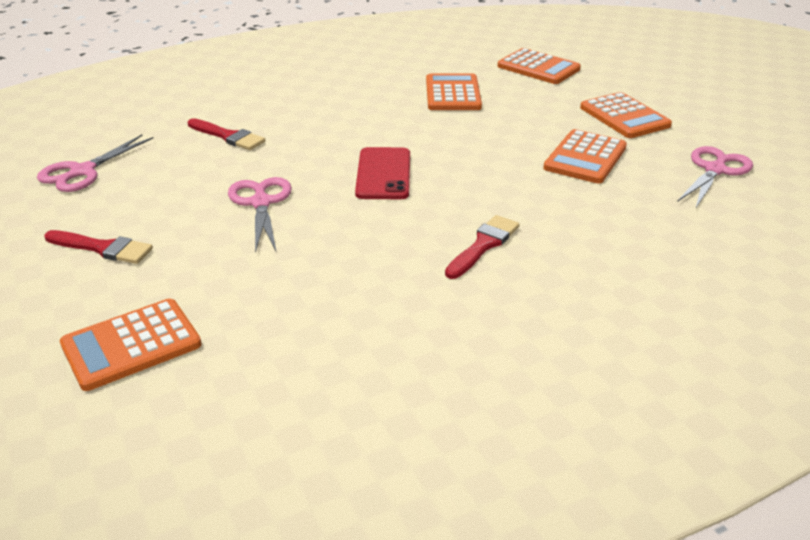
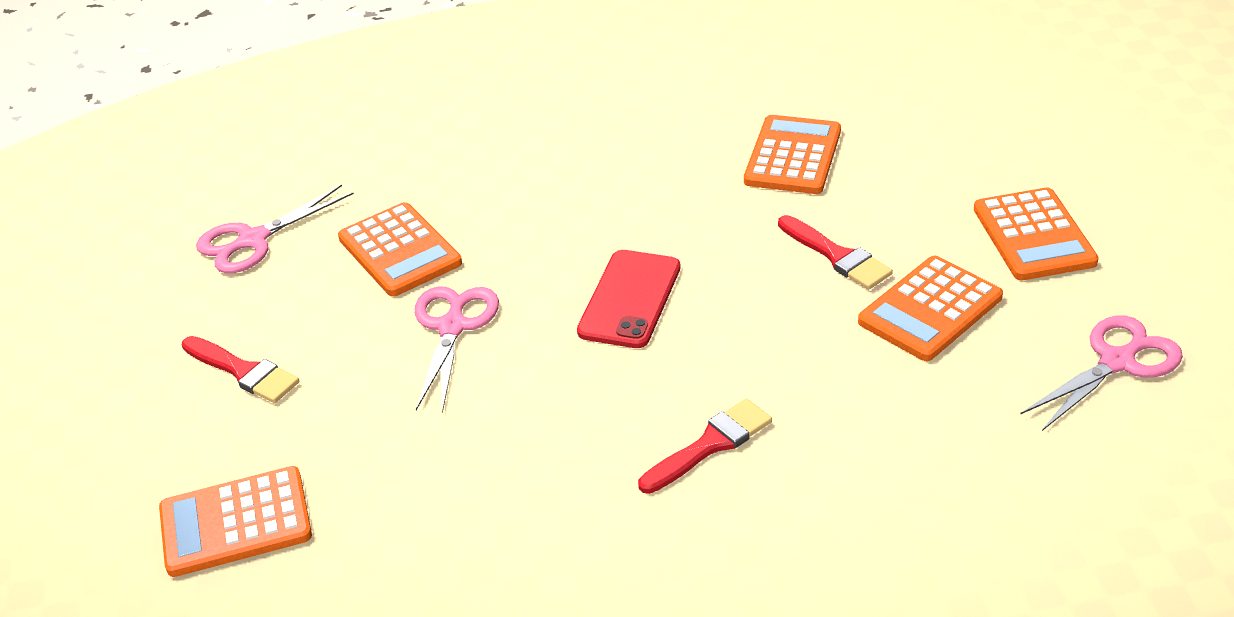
camera: 20 degrees right, 5 degrees up
(228, 136) = (450, 201): red brush -> red brush (836, 256)
(538, 68) = (950, 116): orange calculator -> orange calculator (399, 251)

